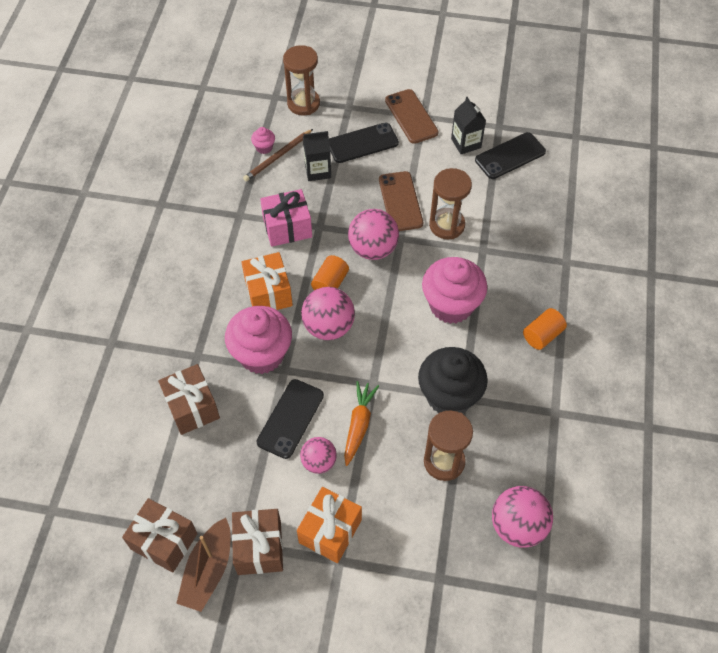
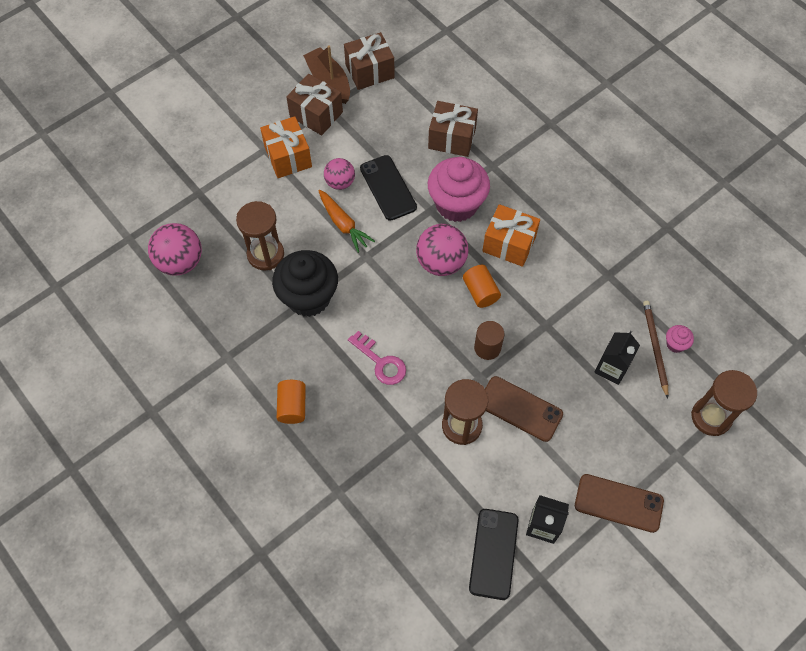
camera: 130 degrees right, 5 degrees up
(287, 227) = (564, 300): pink gift -> none
(362, 143) = (617, 431): black phone -> none
(373, 249) = (487, 348): pink ball -> brown cylinder
(451, 305) = (381, 362): pink cupcake -> pink key

